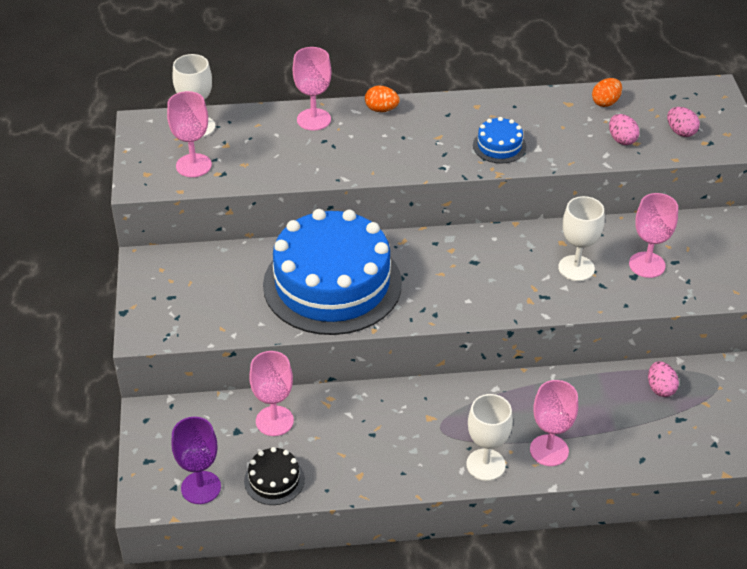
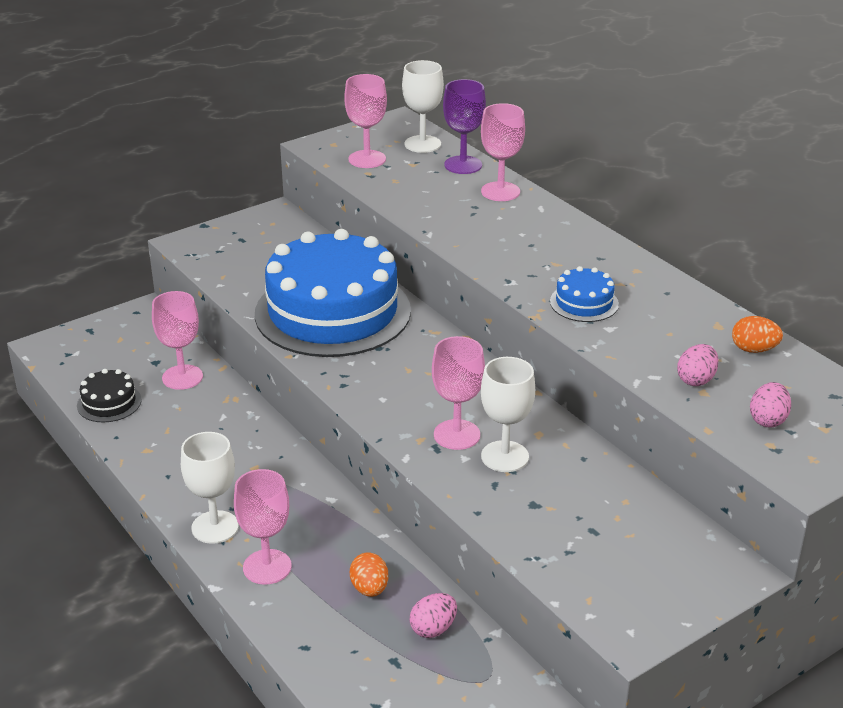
camera: 60 degrees right, 10 degrees down
(201, 487) = (75, 367): purple goblet -> purple goblet (463, 165)
(381, 109) = (560, 220): orange egg -> orange egg (369, 589)
(647, 265) = (564, 509): pink goblet -> pink goblet (457, 435)

